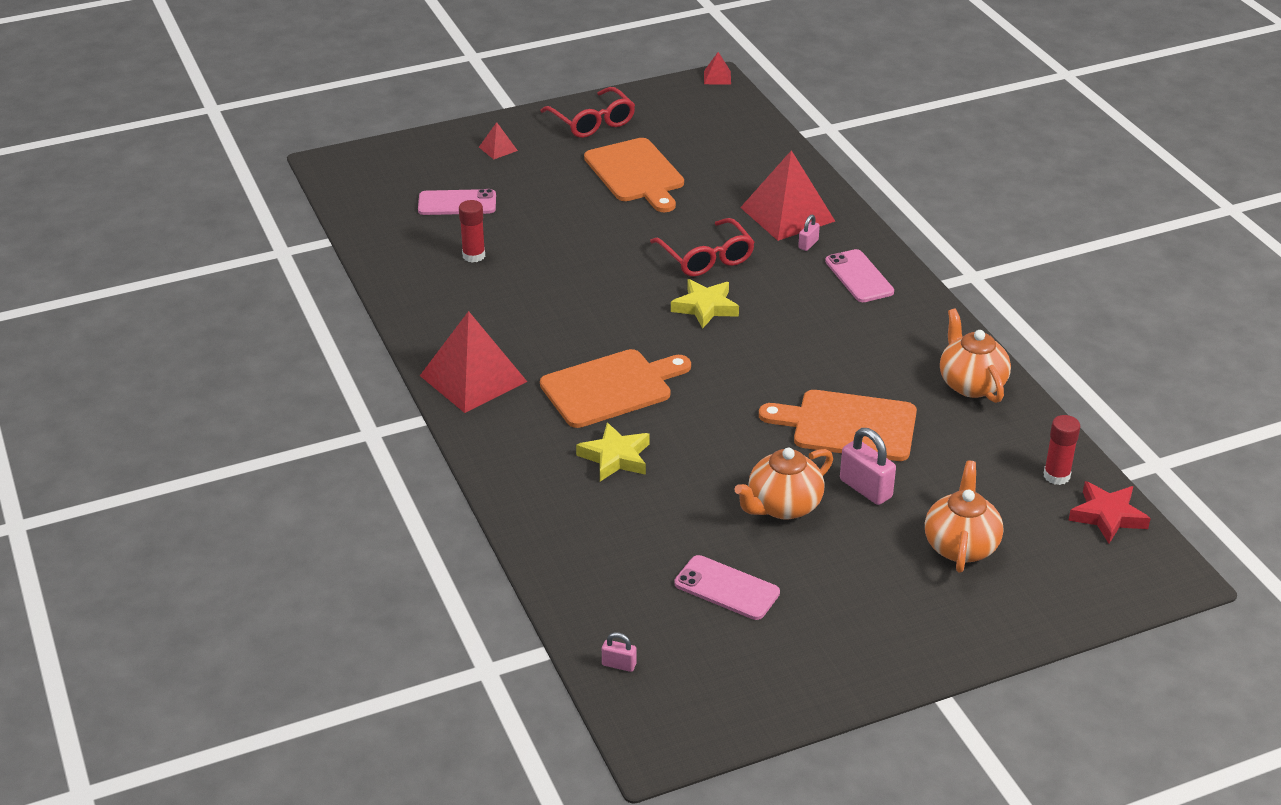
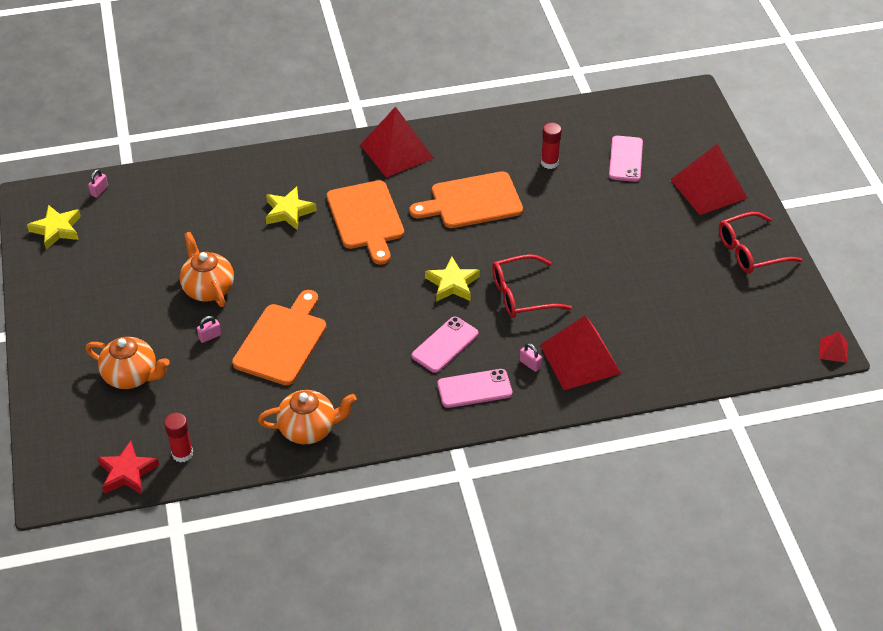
camera: 100 degrees right, 10 degrees up
(498, 149) = (708, 188): red pyramid -> red pyramid, size x2.28
(636, 173) = (659, 269): orange cutting board -> orange cutting board (472, 201)
(717, 693) = (57, 229): none -> yellow star
(727, 588) = (142, 247): pink phone -> pink phone (445, 345)
(865, 488) = (210, 336): pink padlock -> pink padlock, size x0.54

